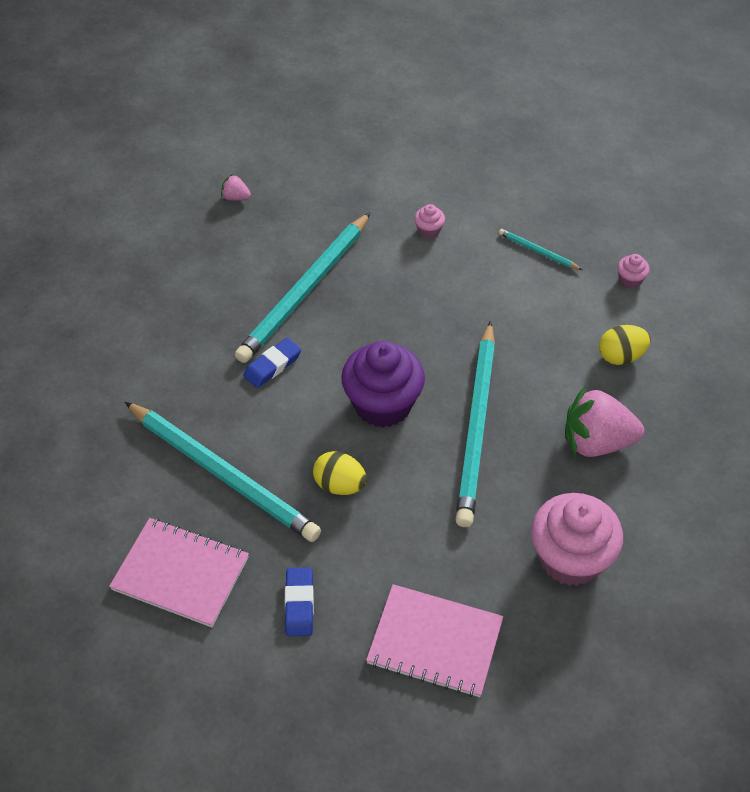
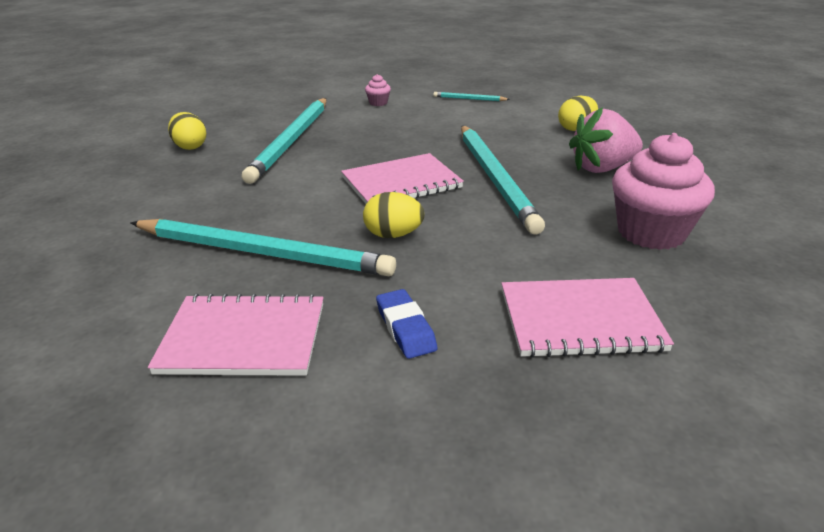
camera: 20 degrees left, 20 degrees down
(203, 272) = (190, 147): none -> yellow egg
(236, 197) = (206, 112): pink strawberry -> none
(272, 366) = (282, 181): blue eraser -> none
(382, 404) = (401, 183): purple cupcake -> pink notebook
(630, 280) = (547, 100): pink cupcake -> none

